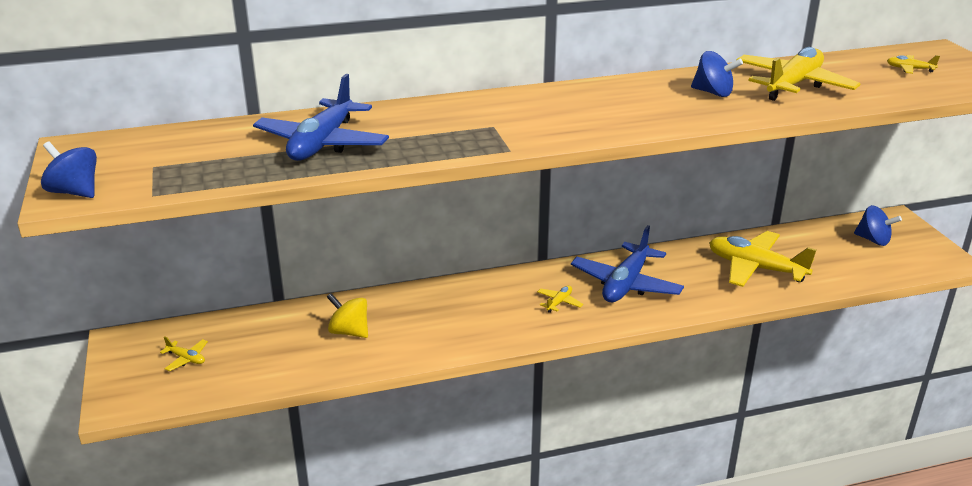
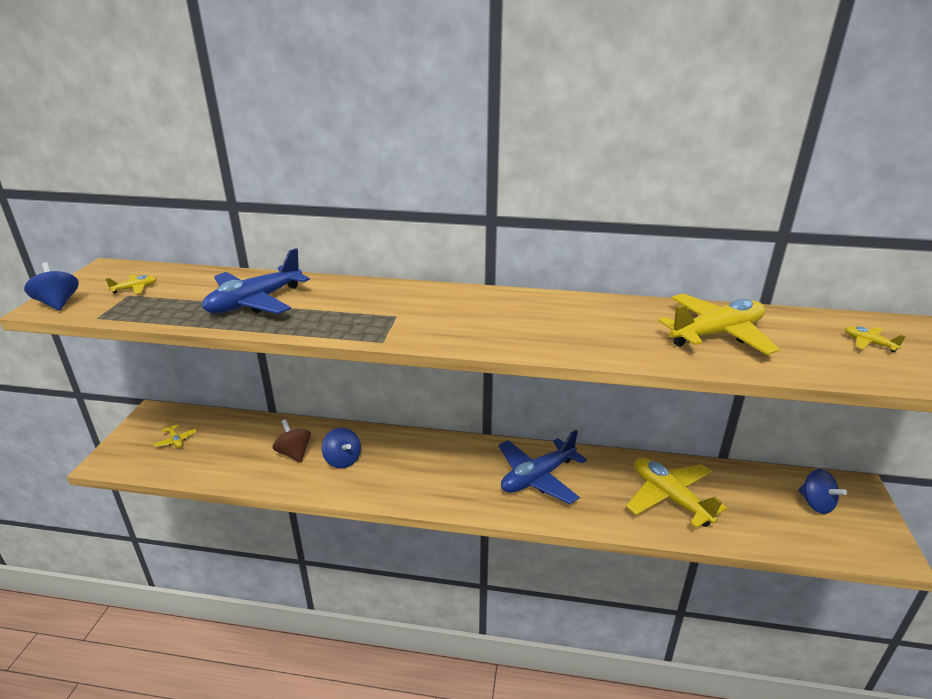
camera: 25 degrees right, 0 degrees up
(349, 332) = (294, 453): yellow spinning top -> brown spinning top
(559, 302) = (468, 478): yellow plane -> yellow plane (135, 288)
(713, 93) = (625, 325): blue spinning top -> blue spinning top (342, 460)

